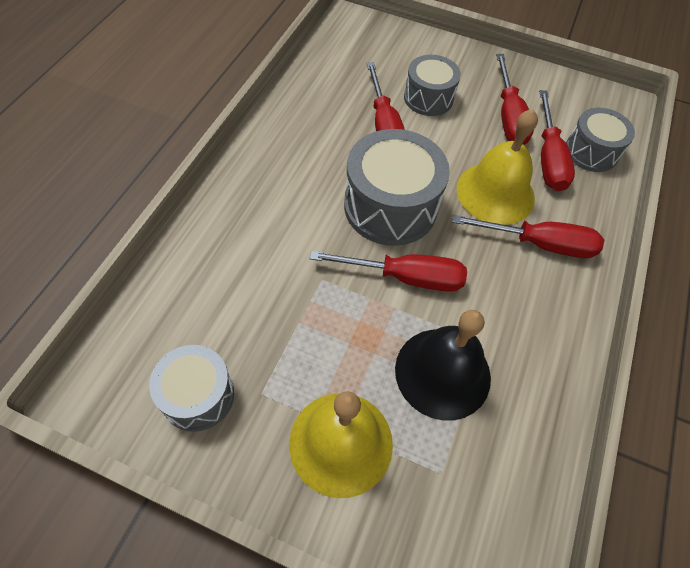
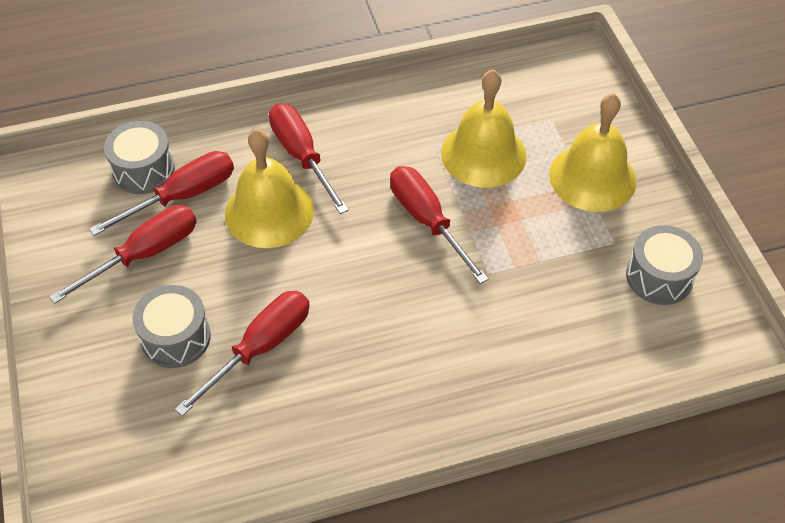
camera: 125 degrees left, 5 degrees down
(390, 207) = (363, 276): grey drum -> none
(442, 373) = (483, 154): black bell -> yellow bell

